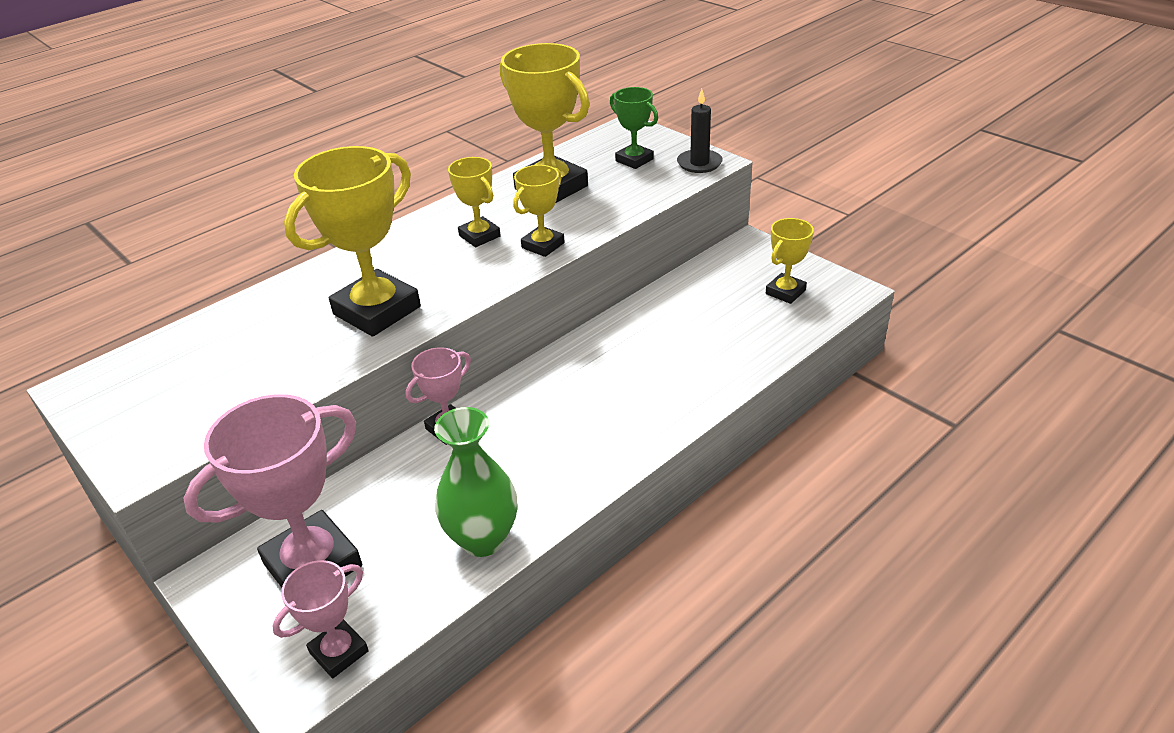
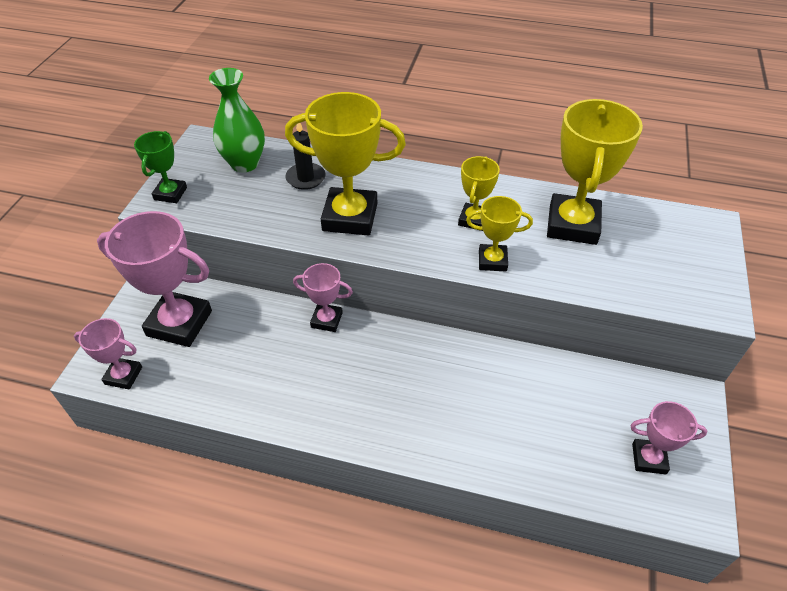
camera: 55 degrees right, 10 degrees up
(483, 539) = (240, 396): green vase -> green vase (244, 163)
(634, 160) = (665, 254): green trophy -> green trophy (170, 193)
(699, 163) = (707, 301): black candle -> black candle (305, 178)
(785, 292) = (649, 459): yellow trophy -> pink trophy

